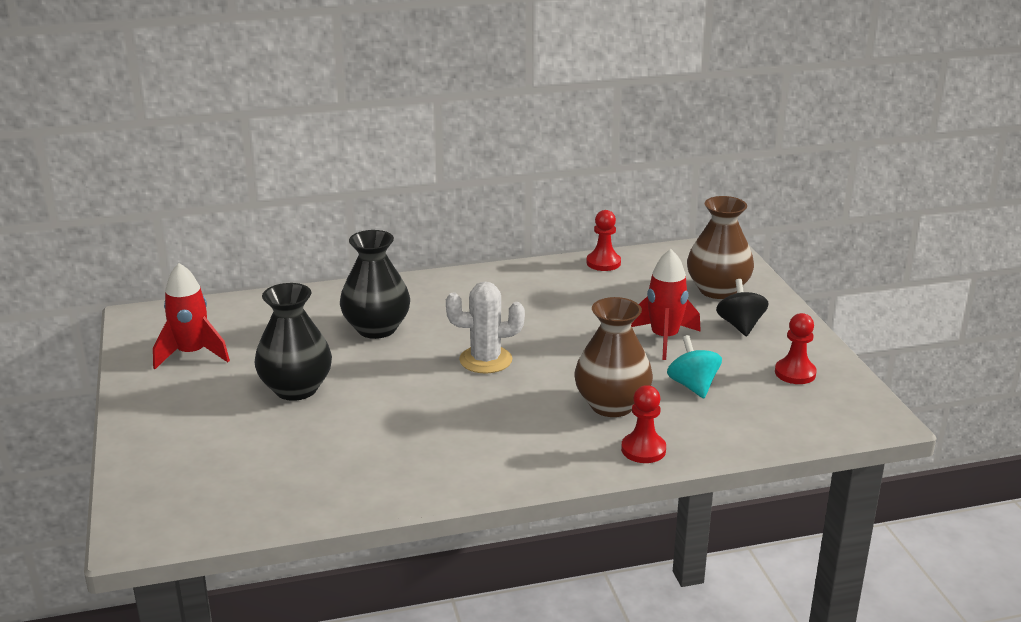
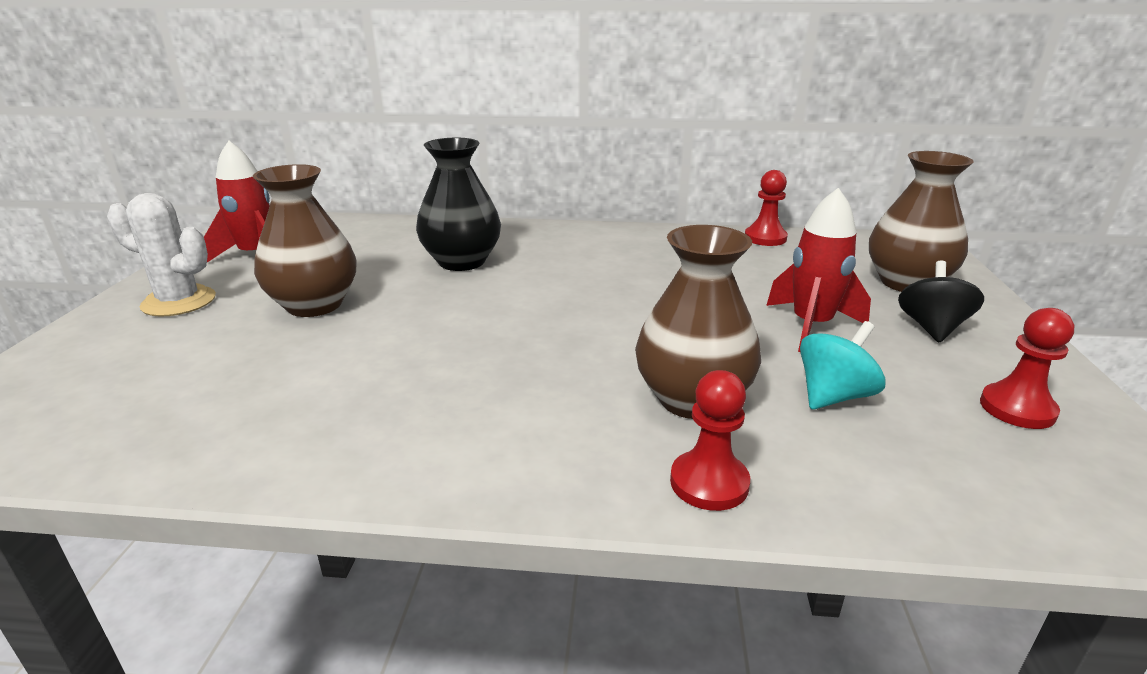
camera: 20 degrees right, 0 degrees up
(296, 389) = (314, 305): black vase -> brown vase
(485, 360) = (557, 312): white cactus -> white cactus (179, 302)
(693, 386) = (833, 396): turquoise spinning top -> turquoise spinning top turned 45 degrees clockwise

